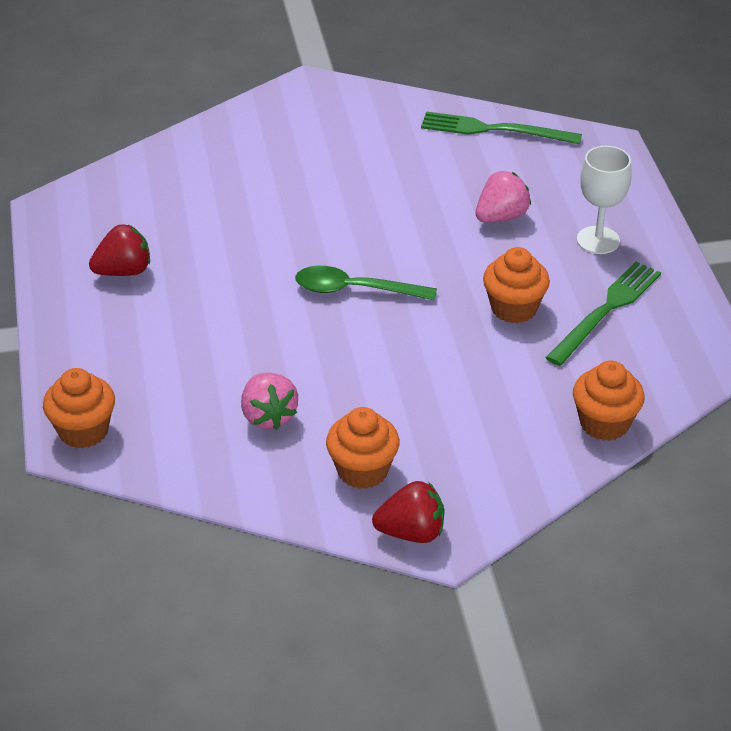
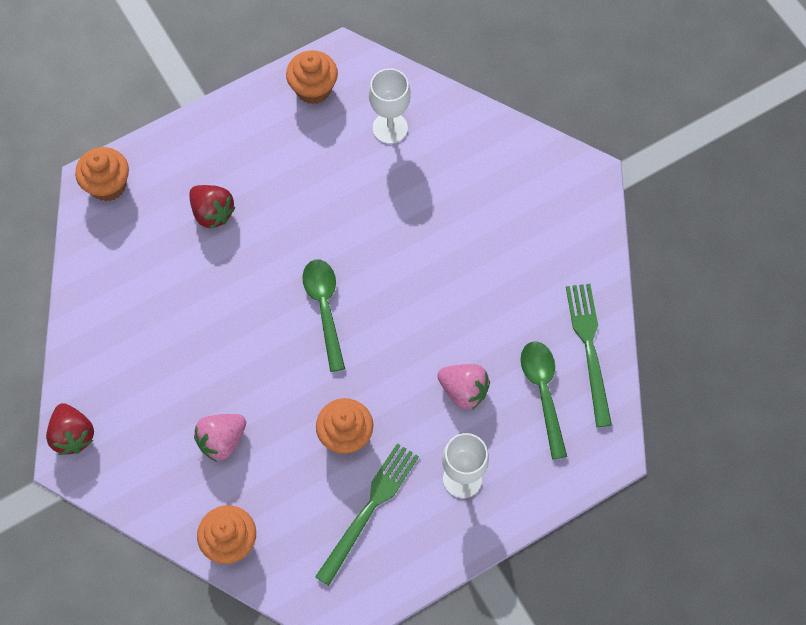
camera: 70 degrees right, 25 degrees up
(124, 271) = (286, 138): red strawberry -> red strawberry (212, 213)
(164, 195) = (390, 128): none -> white goblet
(268, 416) = (161, 298): pink strawberry -> pink strawberry (222, 440)
(362, 470) = (125, 382): orange cupcake -> orange cupcake (313, 89)
(527, 168) = (543, 392): none -> green spoon
(606, 310) = (369, 509): green fork -> green fork turned 75 degrees counterclockwise

